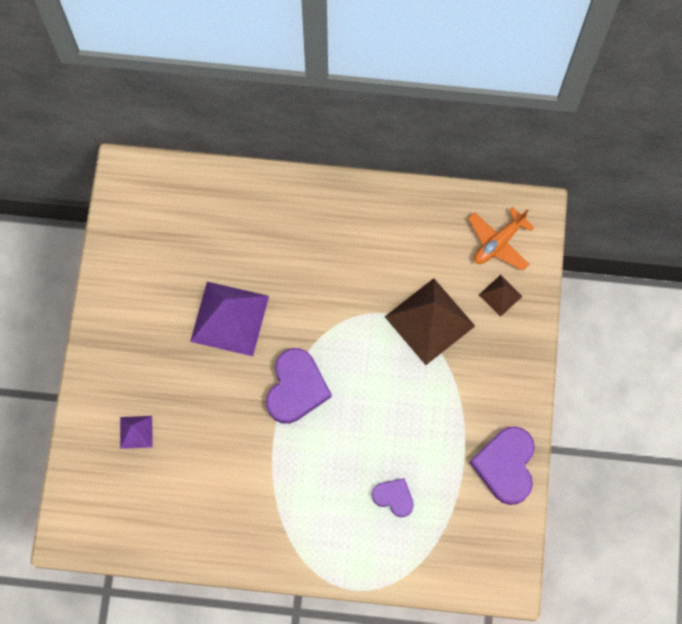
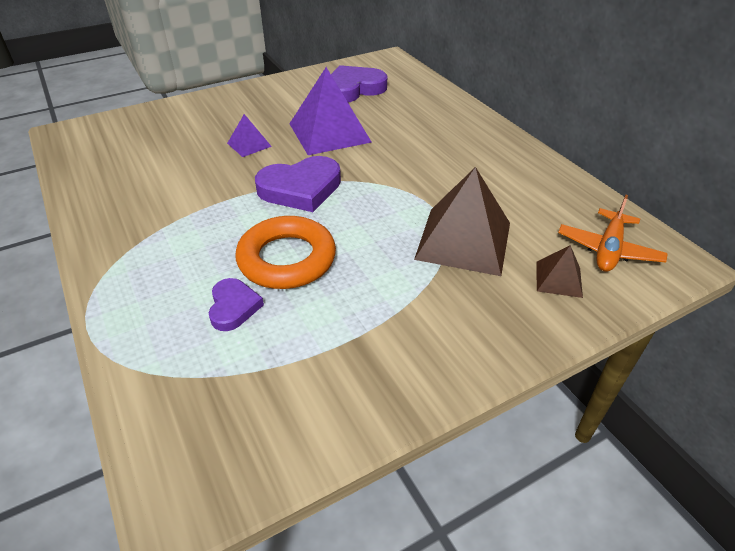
camera: 55 degrees right, 30 degrees down
(136, 432) = (184, 129): purple pyramid -> purple pyramid (249, 145)
(370, 442) = (287, 259): none -> orange ring
(498, 242) = (608, 249): orange plane -> orange plane turned 75 degrees counterclockwise
(506, 466) = (361, 396): purple heart -> purple heart (353, 89)

